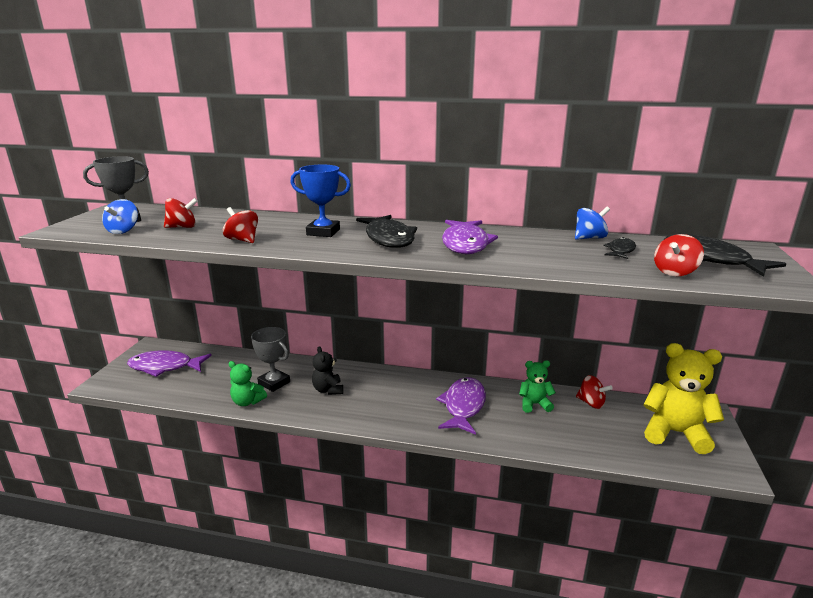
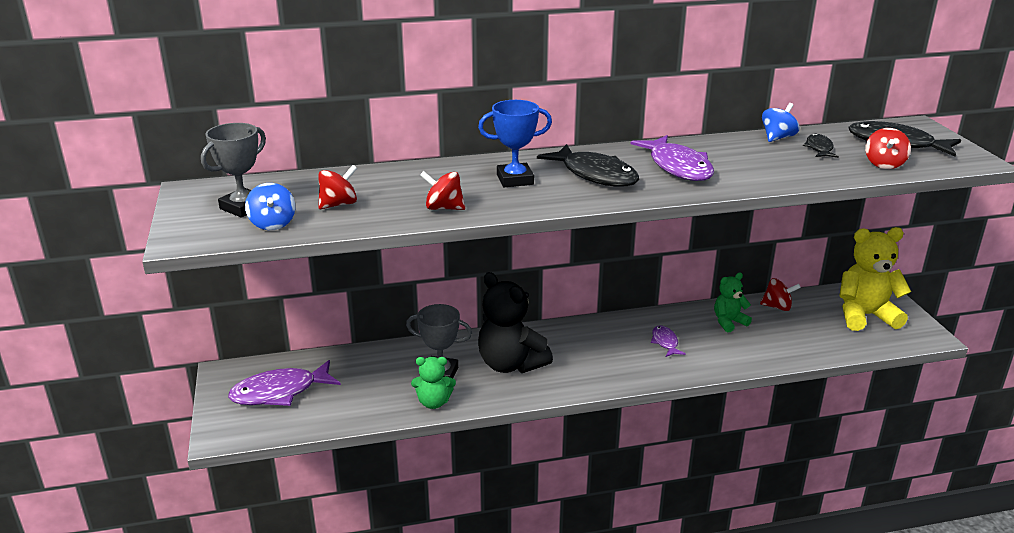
camera: 25 degrees left, 5 degrees up
(328, 390) = (510, 364): black teddy bear -> black teddy bear, size x1.82
(463, 406) = (665, 342): purple fish -> purple fish, size x0.52

